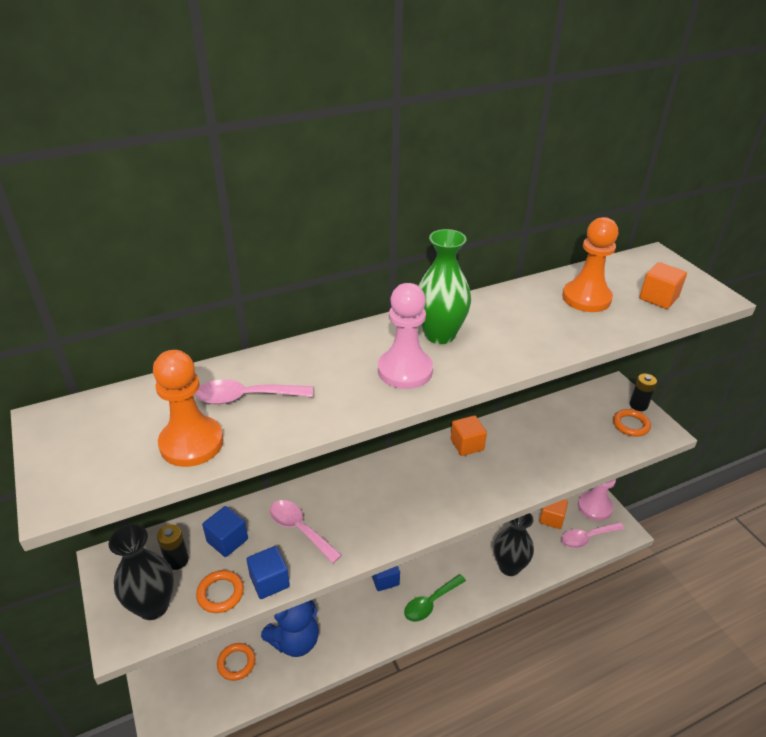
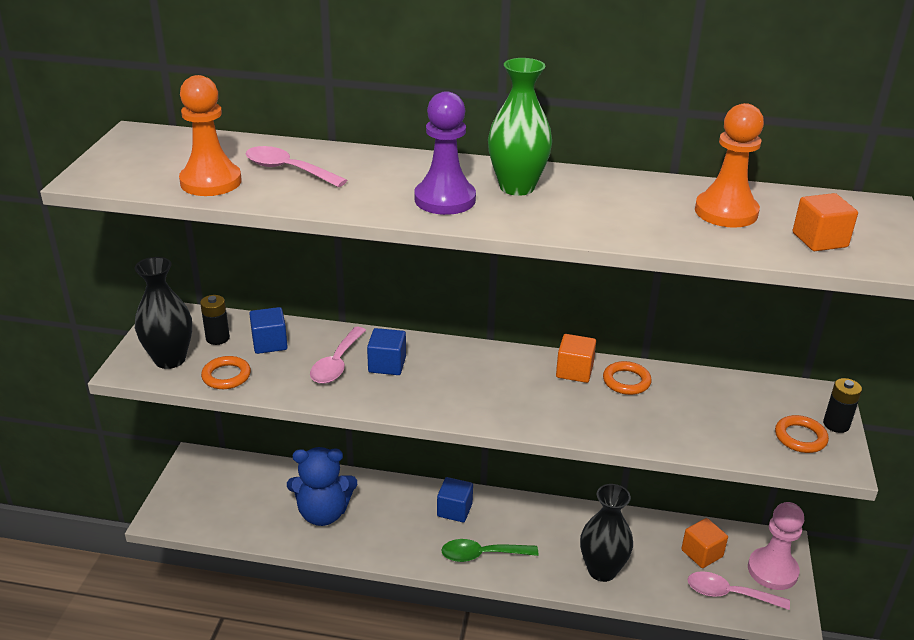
camera: 35 degrees right, 5 degrees down
(236, 663) = (258, 502): orange ring -> orange ring (626, 381)
(269, 581) = (272, 387): blue cube -> blue cube (387, 364)
(300, 529) = (337, 363): pink spoon -> pink spoon turned 150 degrees counterclockwise
(405, 370) = (445, 199): pink pawn -> purple pawn

